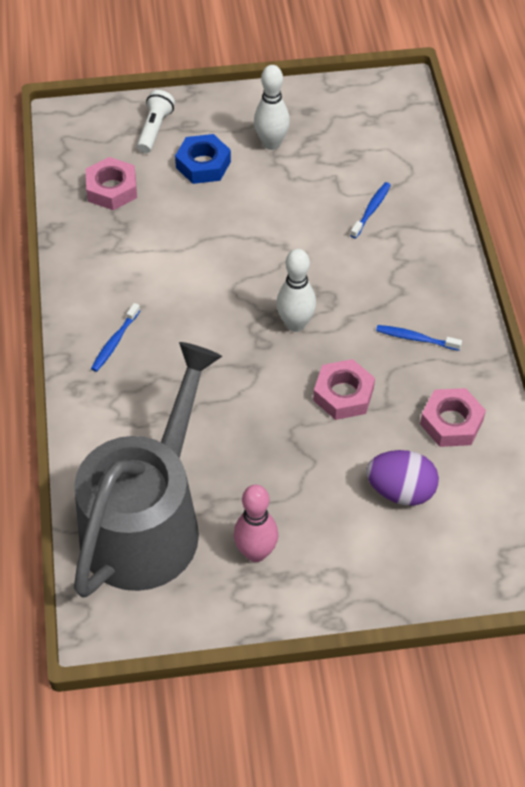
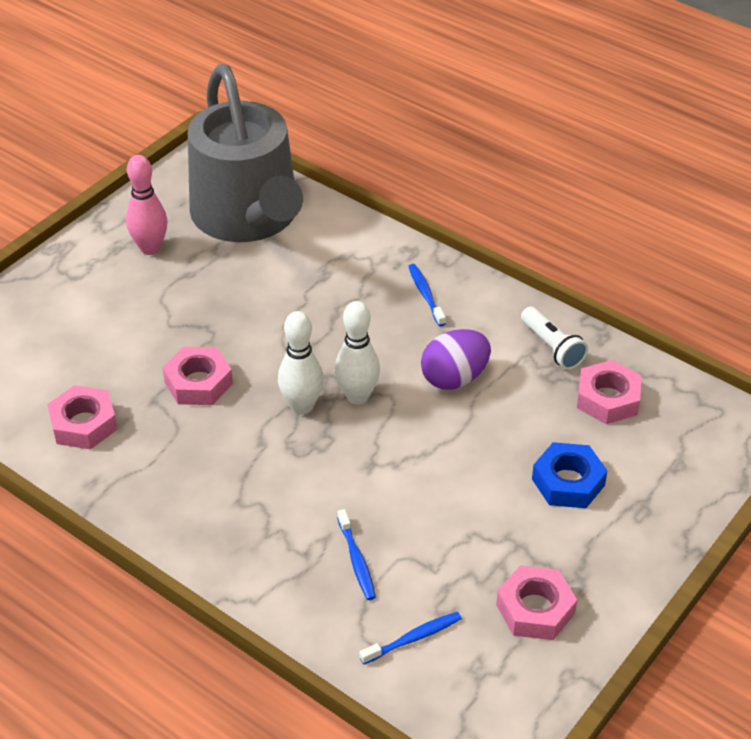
camera: 135 degrees right, 10 degrees down
(154, 129) = (661, 481): white flashlight -> white flashlight (552, 347)
(271, 143) = (538, 555): white bowling pin -> white bowling pin (357, 396)
(308, 123) = (535, 609): none -> pink nut
(400, 491) = (80, 350): purple egg -> purple egg (454, 378)
(415, 338) = (182, 469): blue toothbrush -> blue toothbrush (413, 638)

